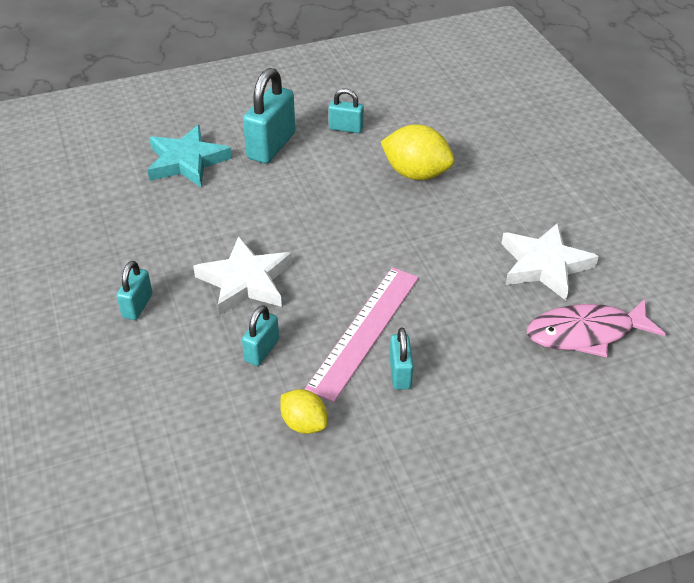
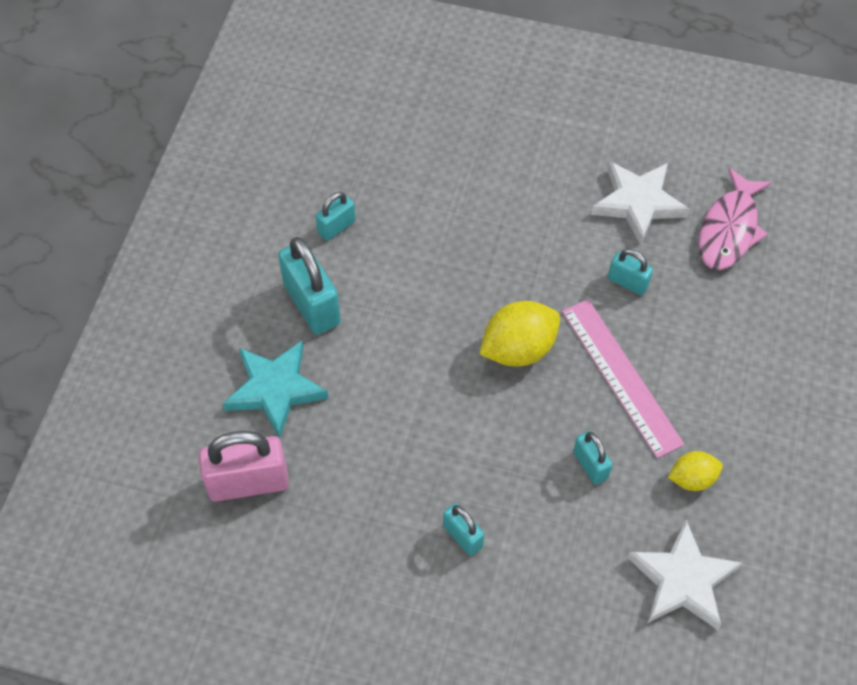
camera: 55 degrees left, 15 degrees up
(102, 183) = (248, 482): none -> pink padlock
(245, 281) = (494, 431): white star -> white star (682, 580)
(400, 373) = (685, 380): turquoise padlock -> turquoise padlock (628, 282)
(416, 174) = (451, 215): yellow lemon -> yellow lemon (518, 349)

